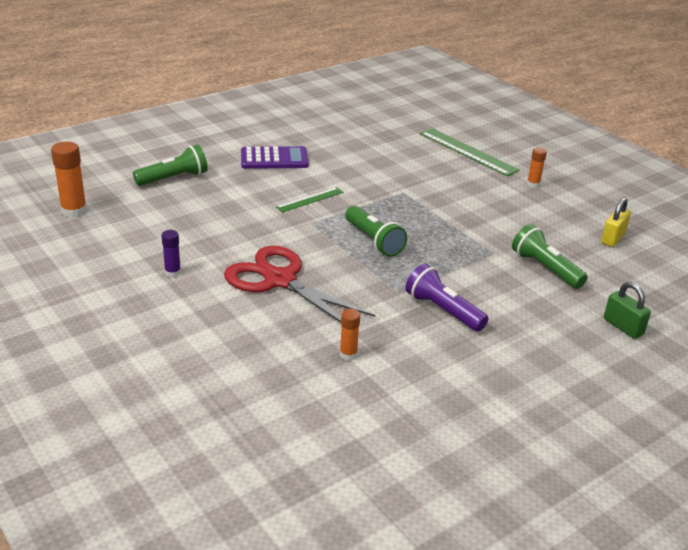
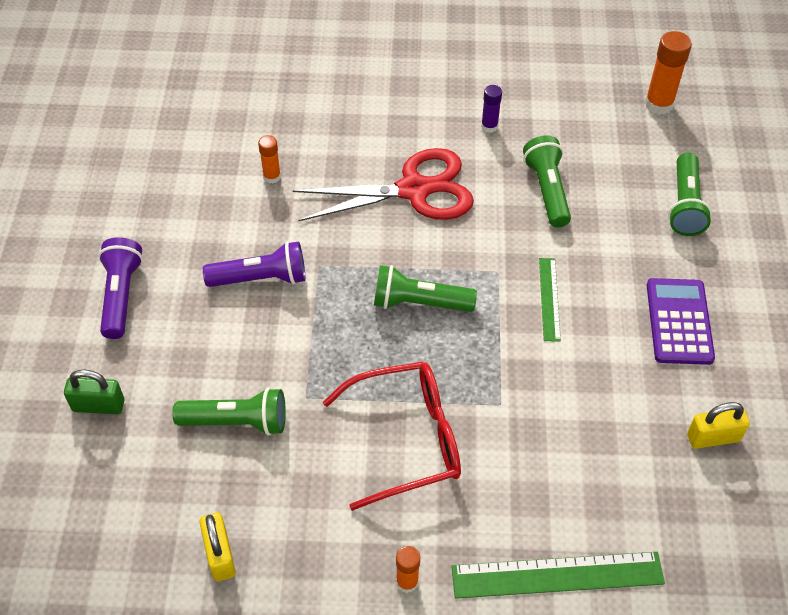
camera: 130 degrees right, 20 degrees up
(216, 228) = (547, 190): none -> green flashlight
(274, 159) = (679, 322): purple calculator -> purple calculator turned 150 degrees clockwise
(338, 135) = (713, 437): none -> yellow padlock
(467, 211) = (406, 440): none -> red glasses
(547, 368) = (121, 295): none -> purple flashlight

